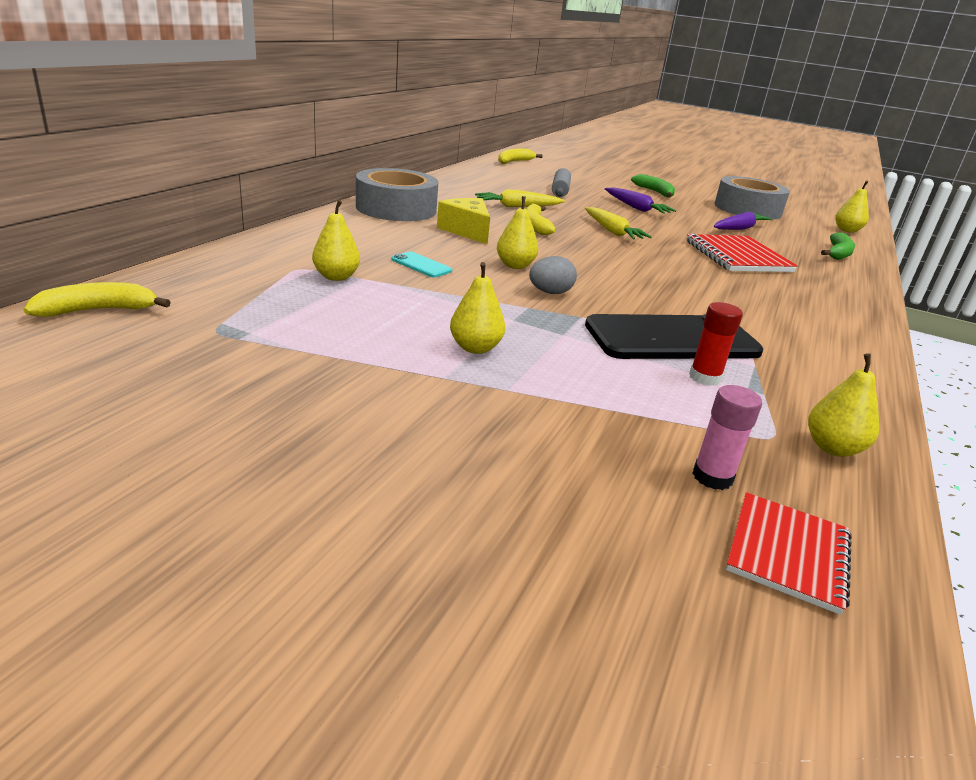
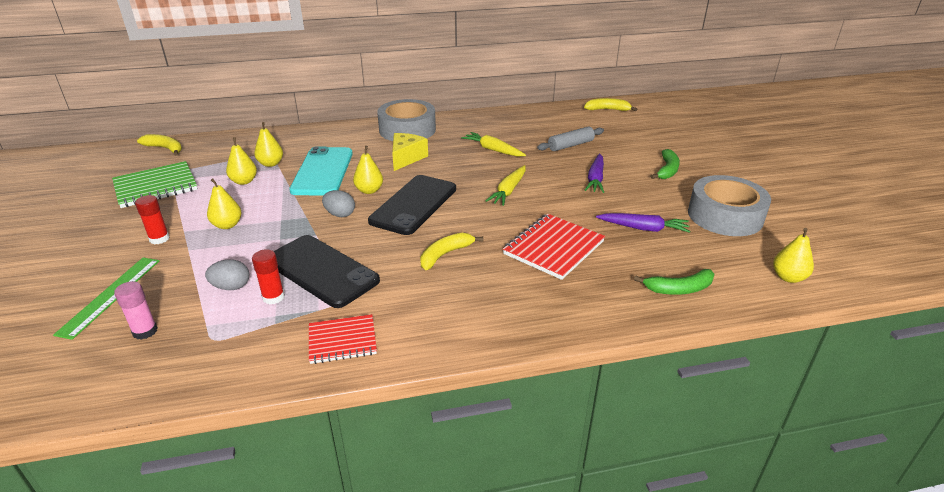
camera: 55 degrees right, 5 degrees up
(240, 354) = (156, 187): none -> green notebook
(421, 265) = (323, 171): turquoise phone -> turquoise phone, size x2.34
(439, 399) = (159, 239): none -> red glue stick
(535, 226) = (461, 168): yellow banana -> yellow banana (445, 255)
(574, 480) = (110, 295): none -> green ruler
(582, 263) = (414, 205): none -> black phone
(652, 392) = (231, 287): none -> grey egg
(788, 553) = (84, 371): red notebook -> red notebook (342, 341)
(832, 448) = (219, 364): yellow pear -> yellow pear (244, 181)

